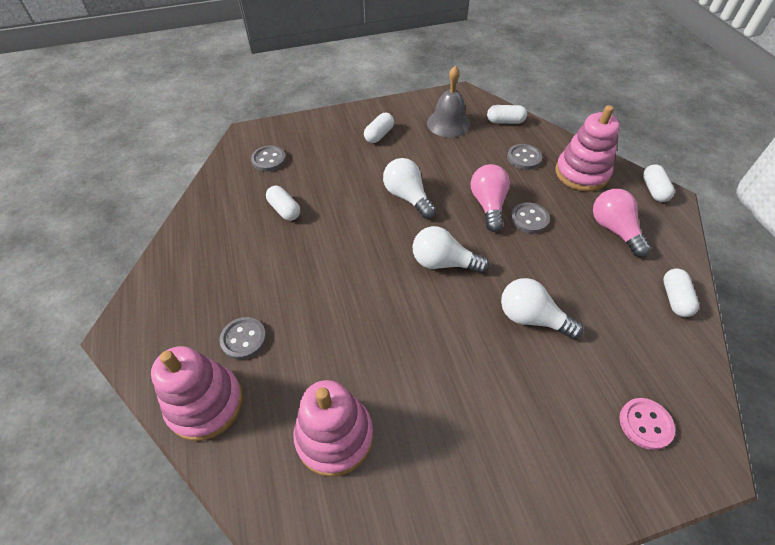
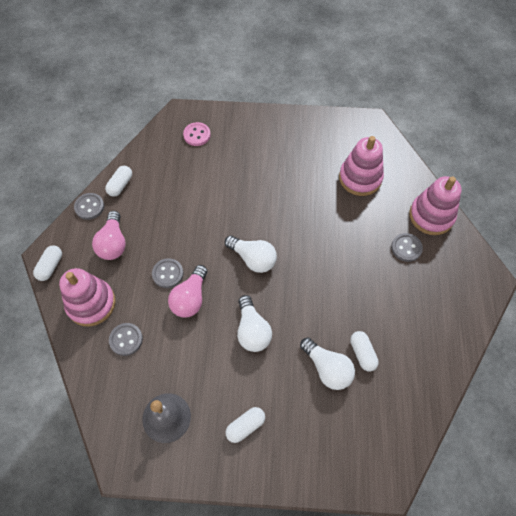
camera: 160 degrees left, 10 degrees up
(269, 160) = (368, 428): grey button -> grey button (89, 207)
(505, 121) = (108, 398): white capsule -> none
(531, 318) = (217, 202): white light bulb -> white light bulb (327, 368)

